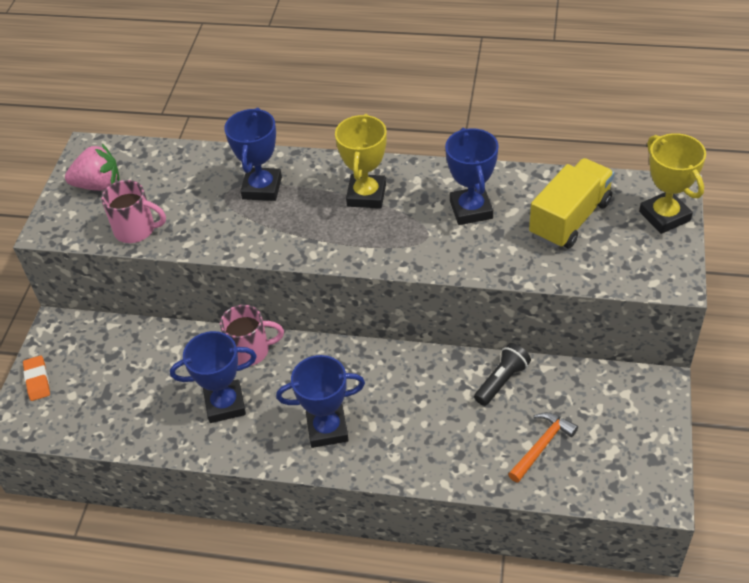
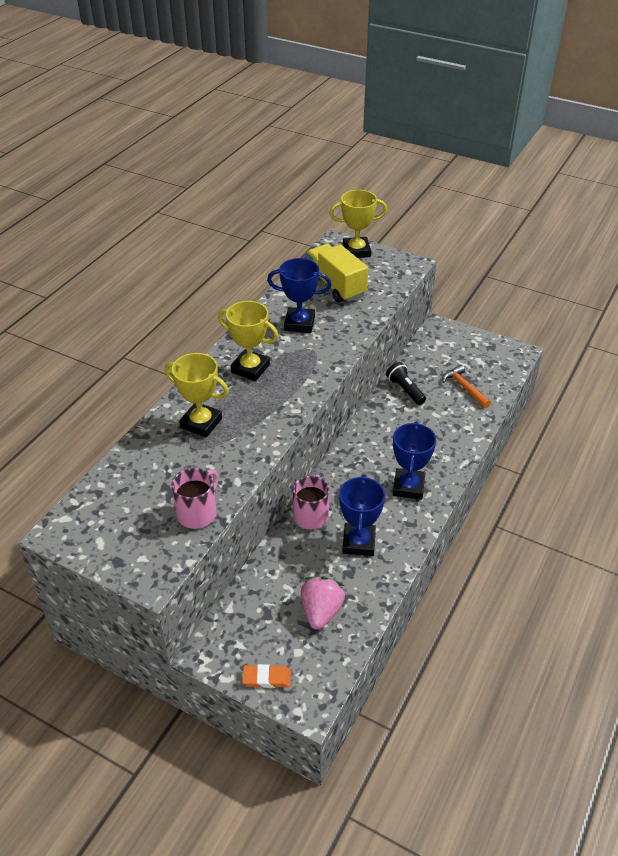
camera: 75 degrees left, 5 degrees down
(98, 185) = (117, 532): pink strawberry -> pink strawberry (321, 611)
(262, 188) = (201, 423): blue trophy -> yellow trophy

